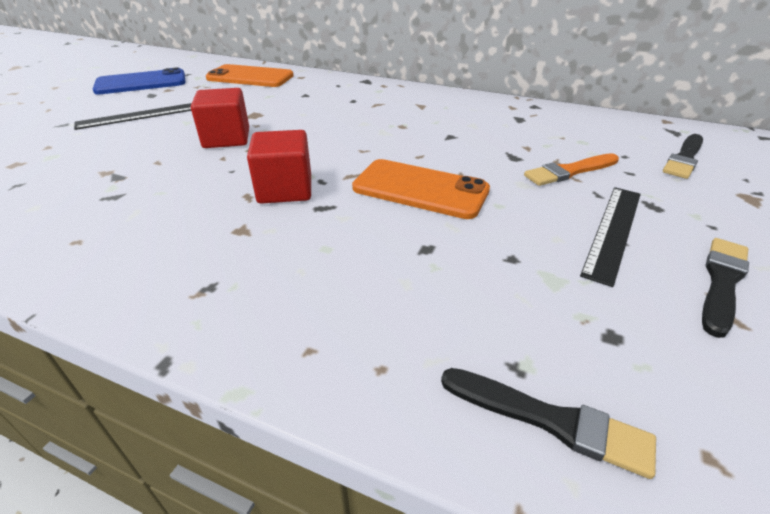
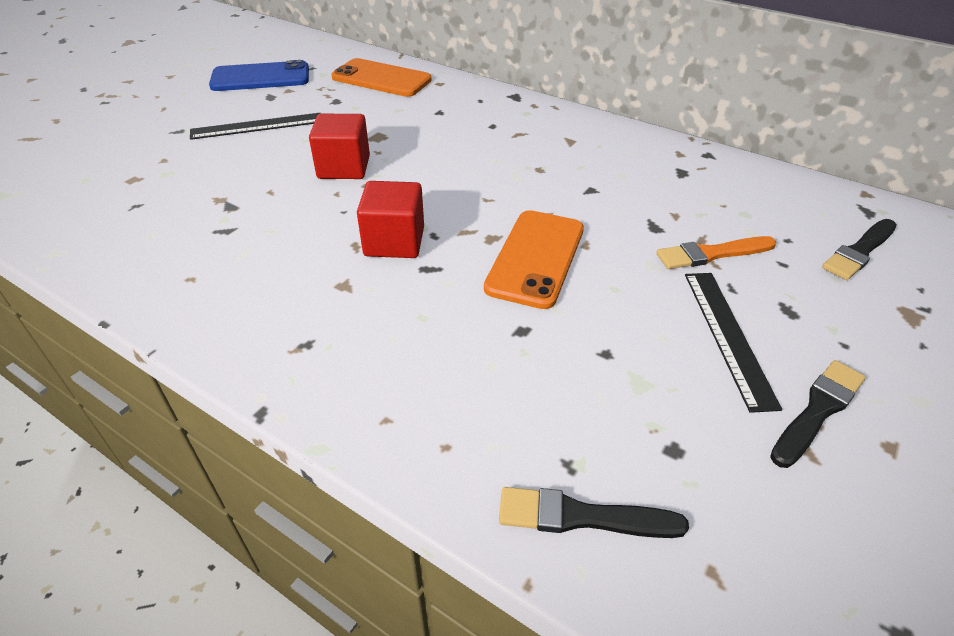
camera: 10 degrees right, 5 degrees up
(420, 189) = (535, 258): orange phone -> orange phone turned 75 degrees clockwise
(550, 420) = (582, 516): black brush -> black brush turned 150 degrees clockwise
(613, 231) = (728, 336): black ruler -> black ruler turned 45 degrees counterclockwise

